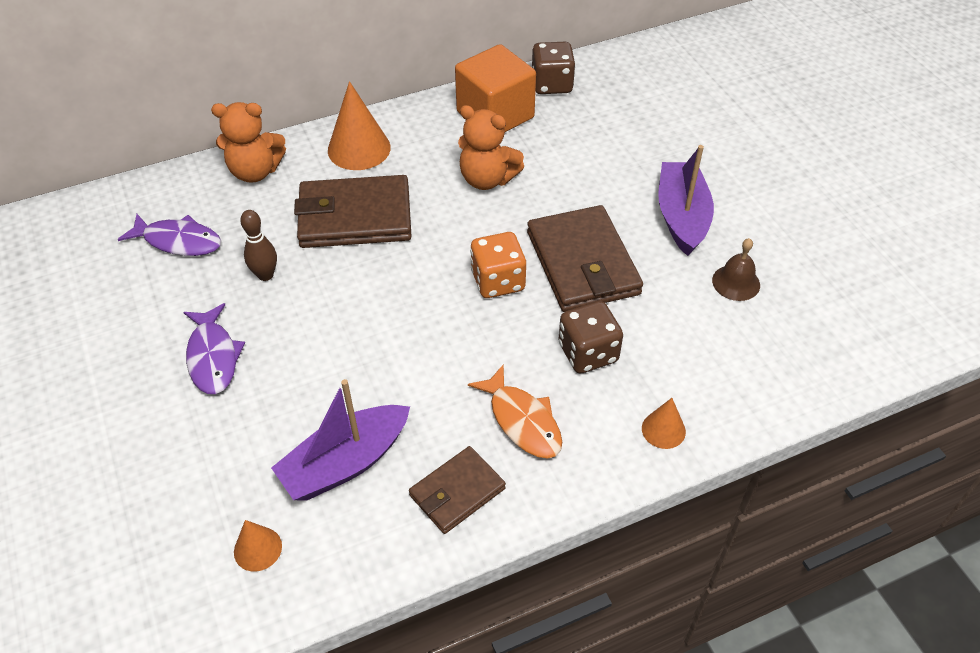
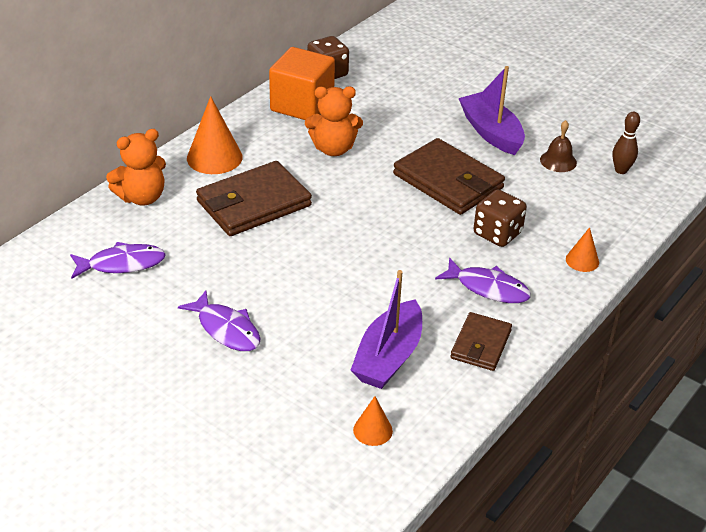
camera: 30 degrees left, 10 degrees down
(265, 275) = (217, 263): brown bowling pin -> brown bowling pin (621, 170)
(498, 281) = (398, 211): orange dice -> none
(522, 421) = (488, 288): orange fish -> purple fish

